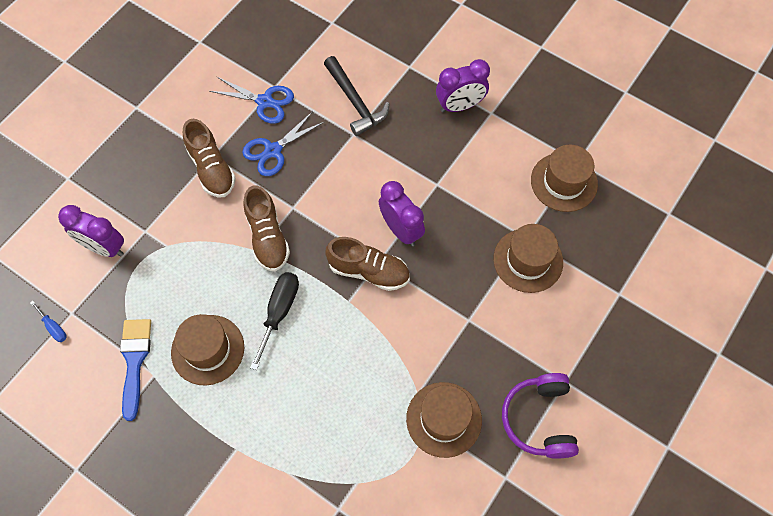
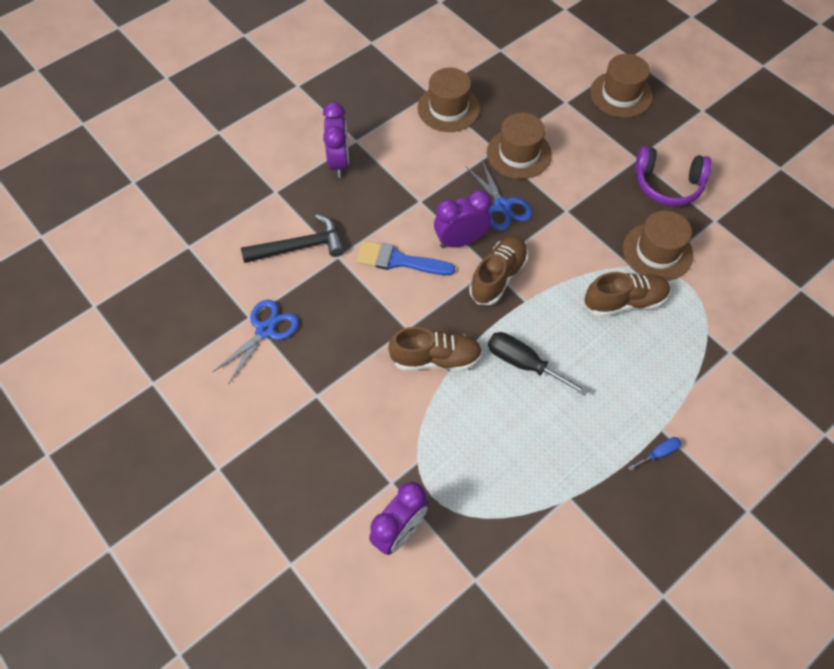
camera: 75 degrees left, 5 degrees down
(53, 327) = (489, 603): blue screwdriver -> blue screwdriver (658, 453)
(135, 361) = (549, 515): blue brush -> blue brush (398, 260)
(207, 349) = (551, 438): brown hat -> brown hat (621, 94)
(211, 168) = (333, 399): brown shoe -> brown shoe (624, 302)
(273, 151) = (332, 334): blue scissors -> blue scissors (502, 206)

